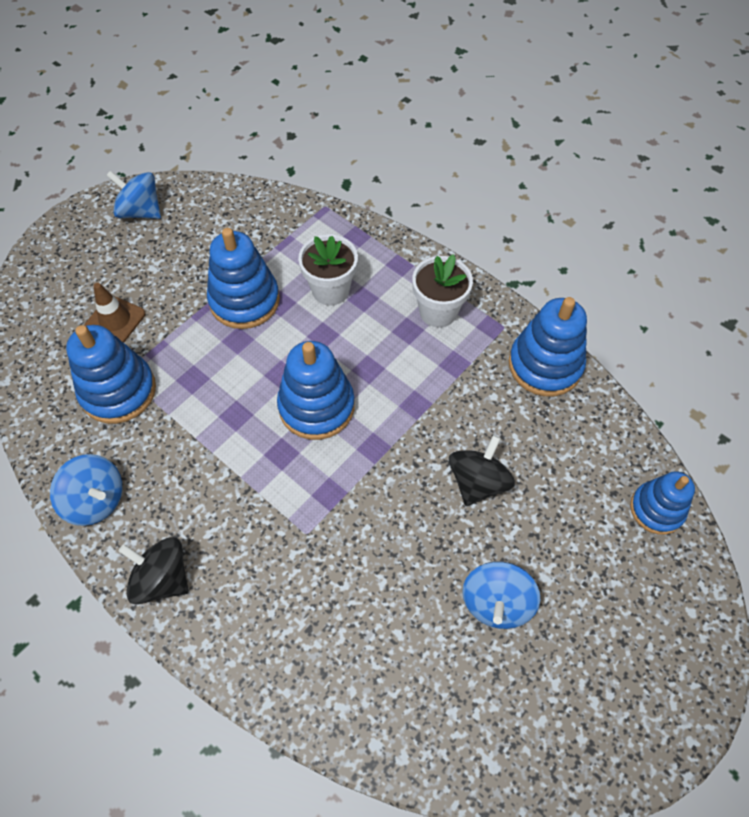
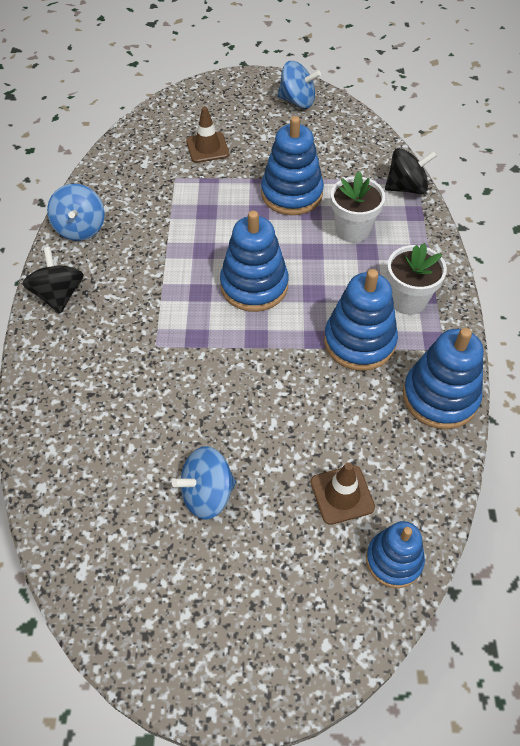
camera: 50 degrees right, 5 degrees down
(118, 391) = (161, 185): blue stacking toy -> blue stacking toy (359, 341)
(140, 211) = (297, 101): blue spinning top -> blue spinning top turned 120 degrees clockwise
(477, 482) = (292, 418): black spinning top -> black spinning top (406, 187)
(575, 501) = (342, 494): none -> brown traffic cone

